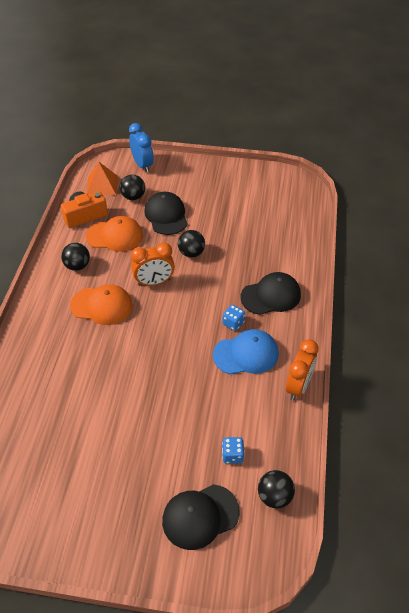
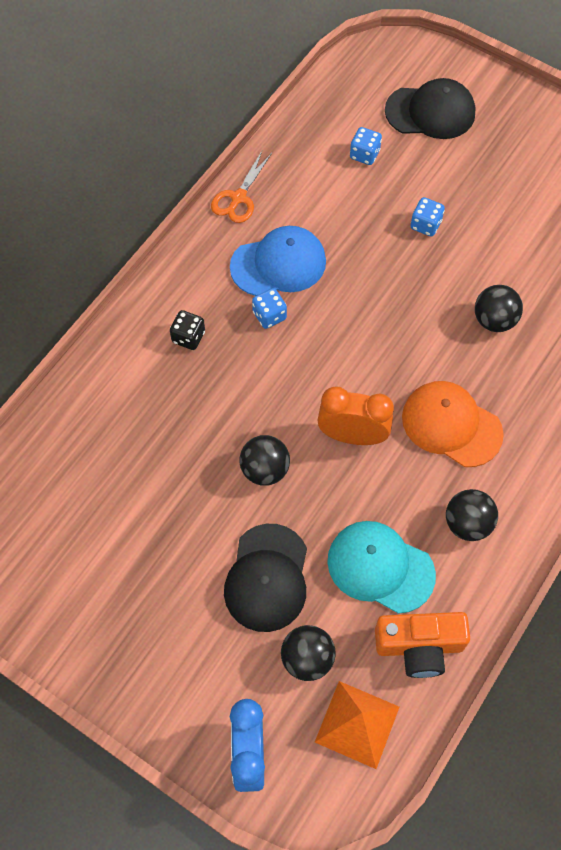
camera: 155 degrees left, 15 degrees up
(115, 236) = (380, 567): orange cap -> turquoise cap
(164, 418) = (425, 225): none -> blue dice
(246, 354) = (278, 264): blue cap -> blue cap turned 150 degrees clockwise
(271, 296) = (188, 337): black cap -> black dice
(274, 496) = (341, 100): black ball -> black ball (494, 320)
(298, 386) = (238, 198): orange clock -> orange scissors

